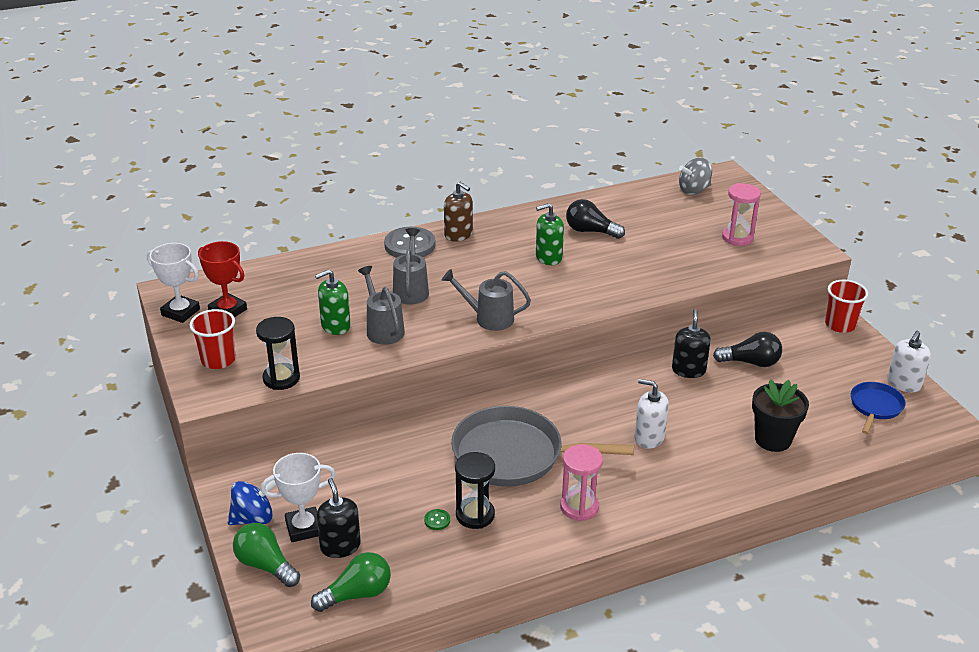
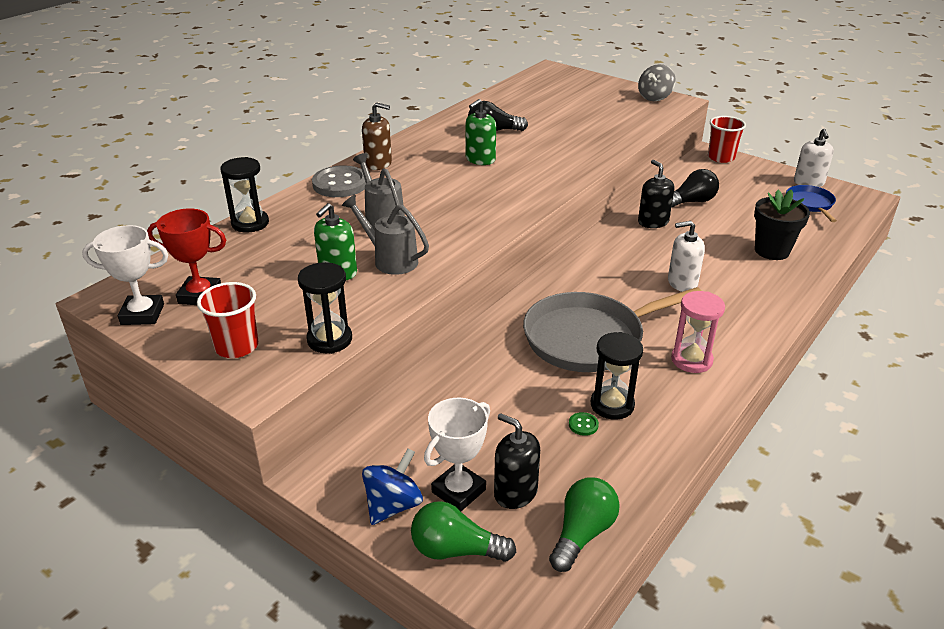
camera: 30 degrees left, 0 degrees up
(311, 260) = (250, 223): none -> black hourglass
(488, 318) = (482, 220): grey watering can -> none
(694, 190) = (541, 84): grey spinning top -> grey spinning top (654, 97)
(737, 238) = (613, 107): pink hourglass -> none

